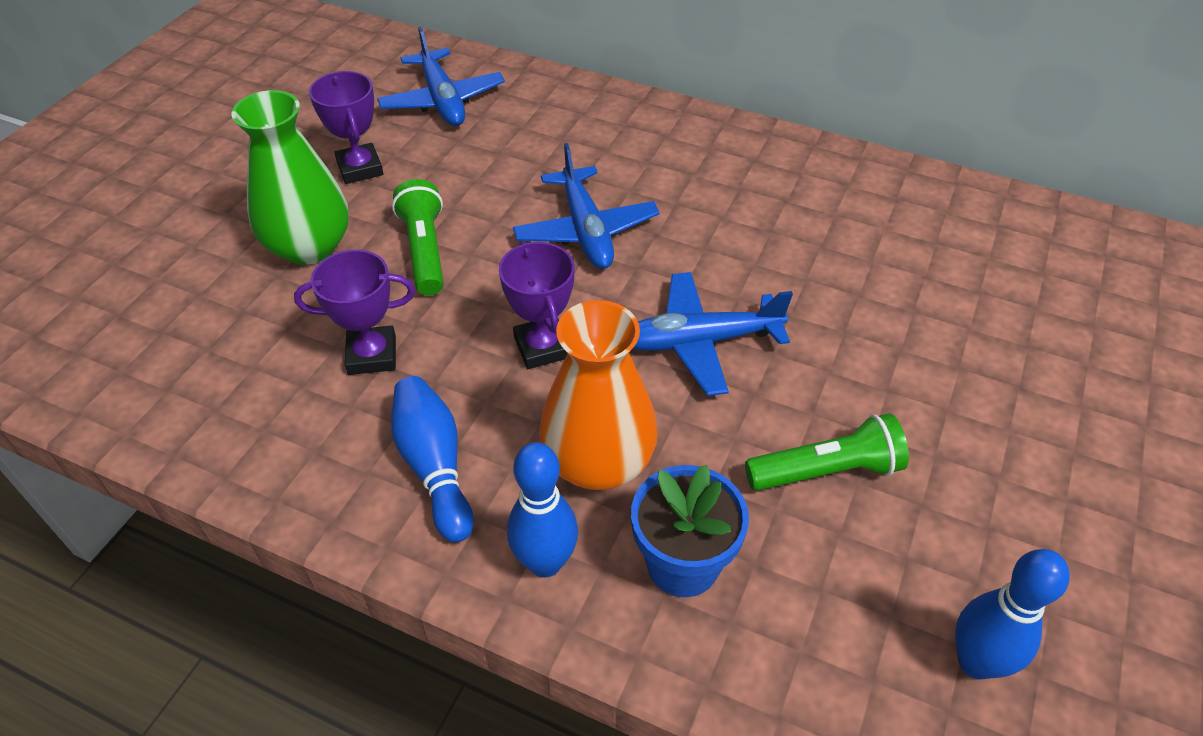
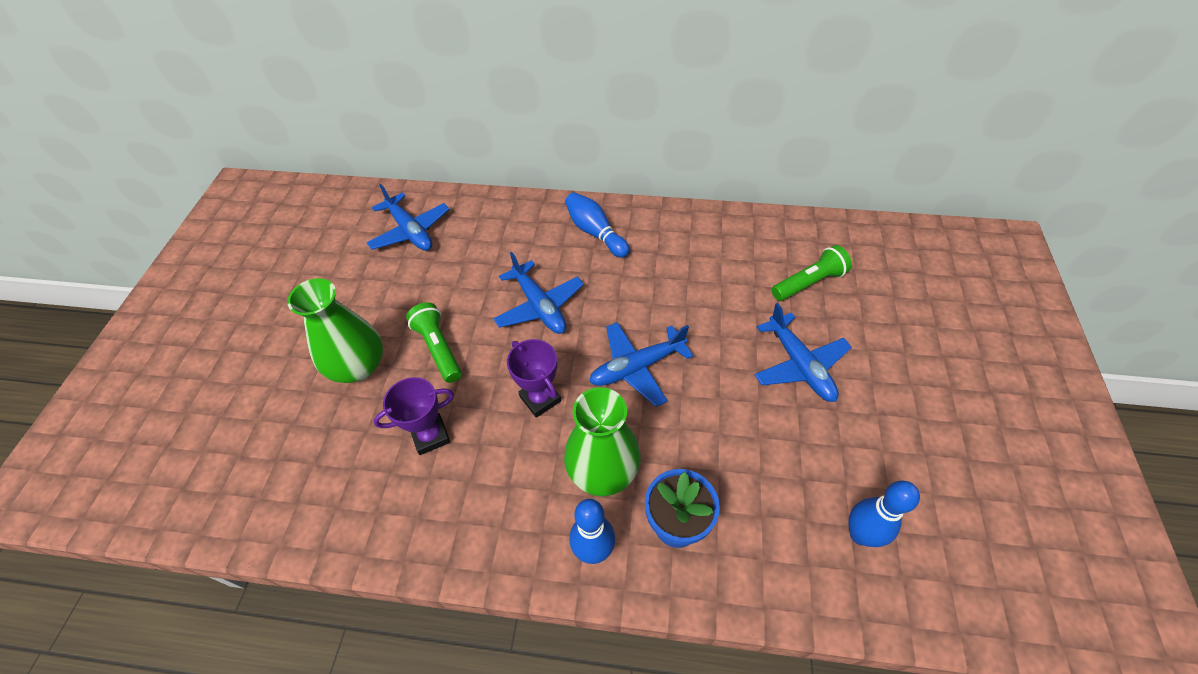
camera: 15 degrees left, 5 degrees up
(360, 168) = (372, 297): purple trophy -> none
(434, 467) = (500, 505): blue bowling pin -> blue bowling pin (595, 232)
(598, 462) = (603, 470): orange vase -> green vase
(827, 471) = (740, 435): green flashlight -> green flashlight (809, 283)
(959, 400) = (799, 365): none -> blue plane

